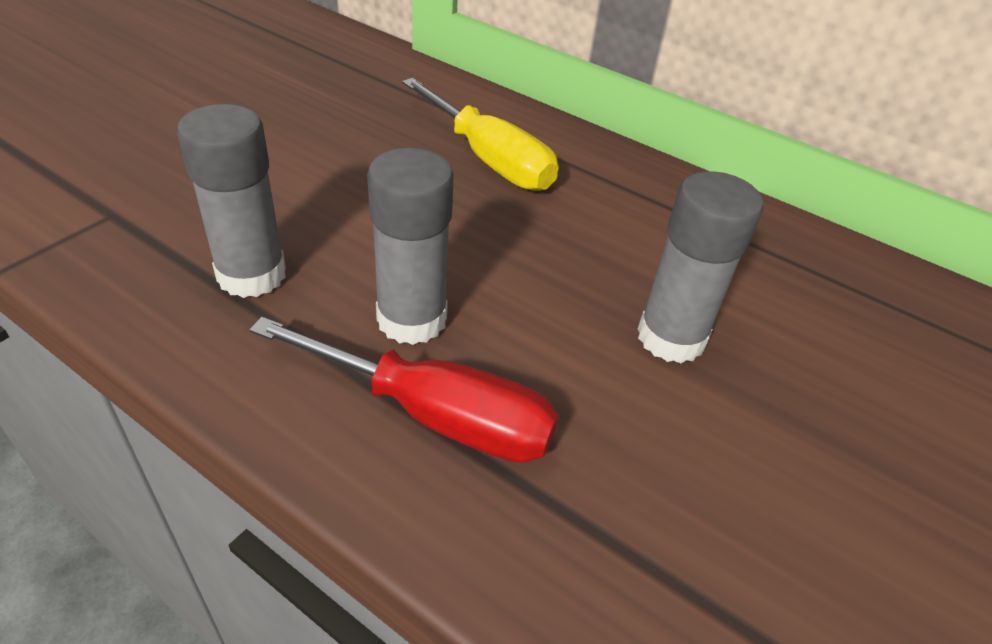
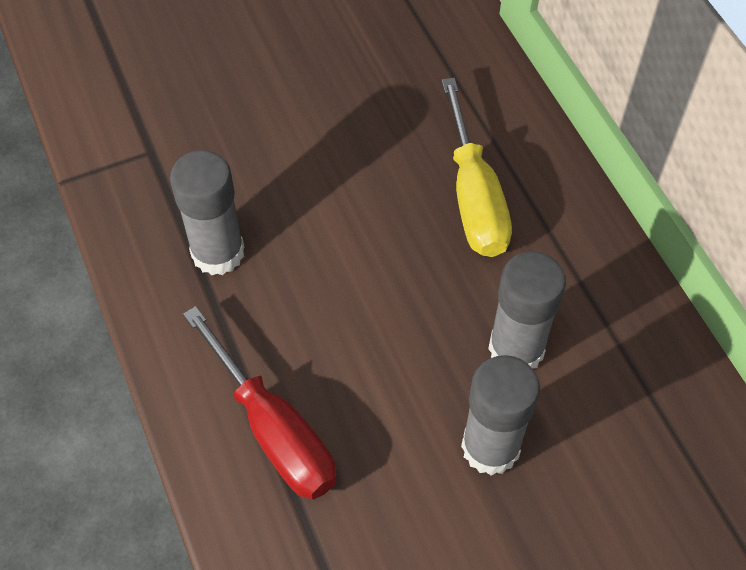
camera: 35 degrees right, 15 degrees up
(412, 319) = (306, 342): grey glue stick -> grey glue stick (516, 349)

